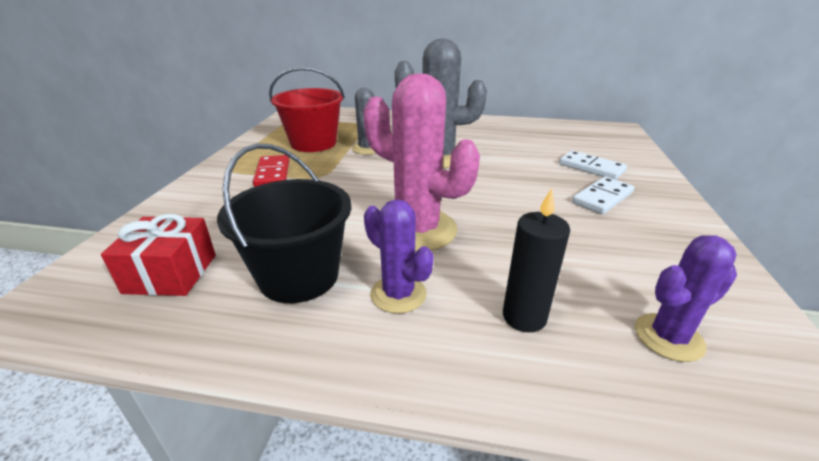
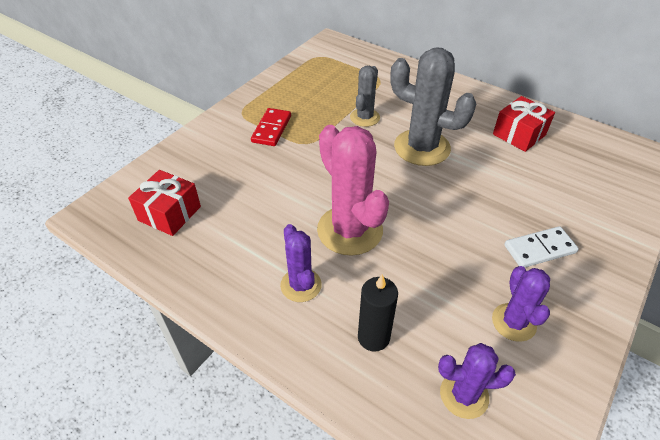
camera: 25 degrees right, 15 degrees up
(299, 276) = (245, 245): black bucket -> none
(313, 143) = (322, 97): red bucket -> none
(510, 135) = (519, 134): none -> red gift
(591, 167) = (565, 207): white domino -> none
(641, 256) = (513, 322): none -> purple cactus

